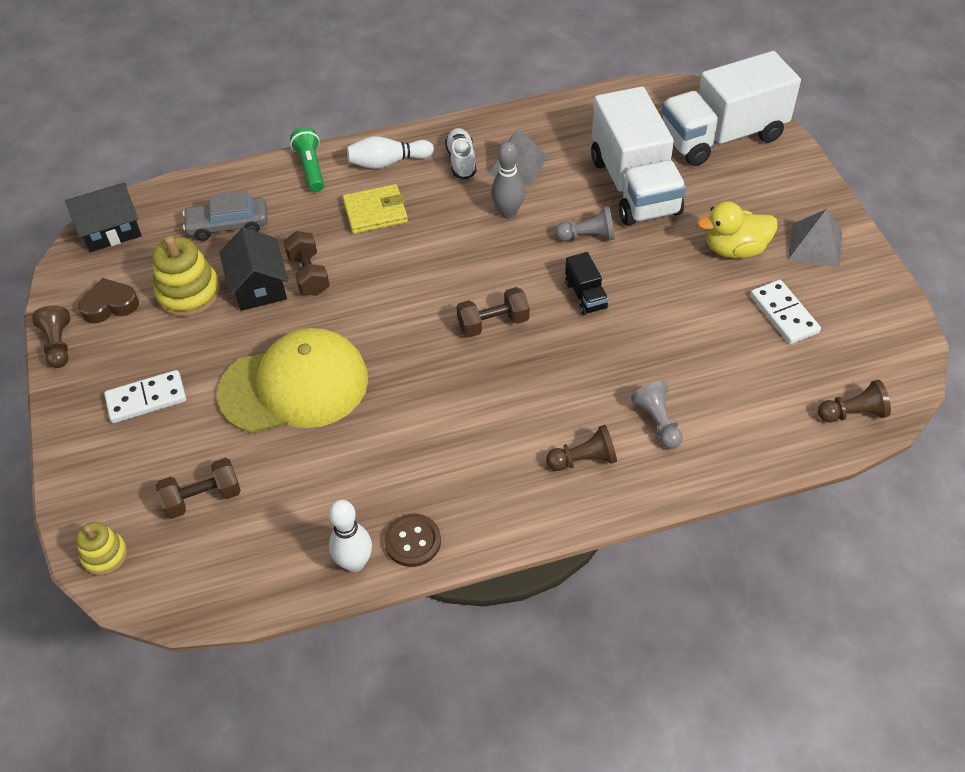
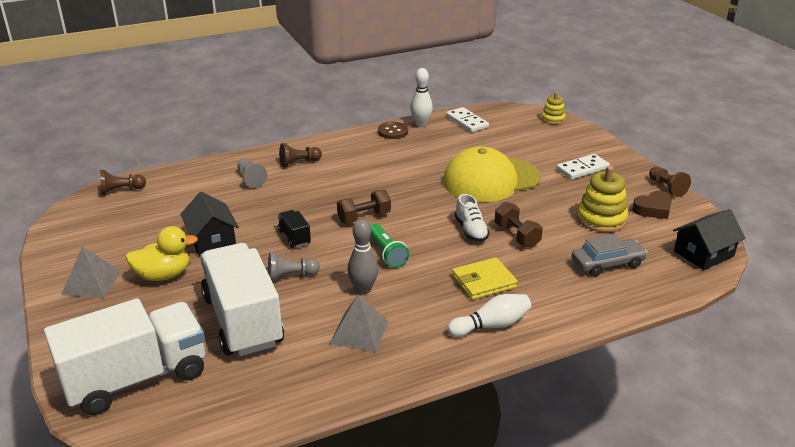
camera: 170 degrees right, 20 degrees down
(203, 498) = (516, 137): brown dumbbell -> none
(259, 285) = (551, 227): black house -> black house (212, 240)
(310, 168) = (565, 315): green flashlight -> green flashlight (387, 253)
(461, 161) = (417, 332): white shoe -> white shoe (471, 230)
(784, 314) = (142, 236): white domino -> white domino (467, 122)

